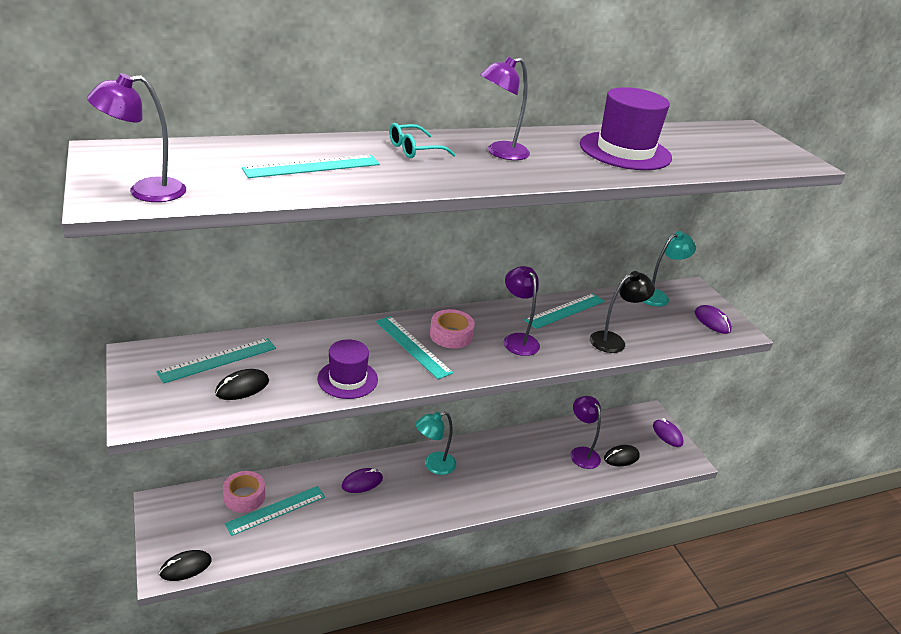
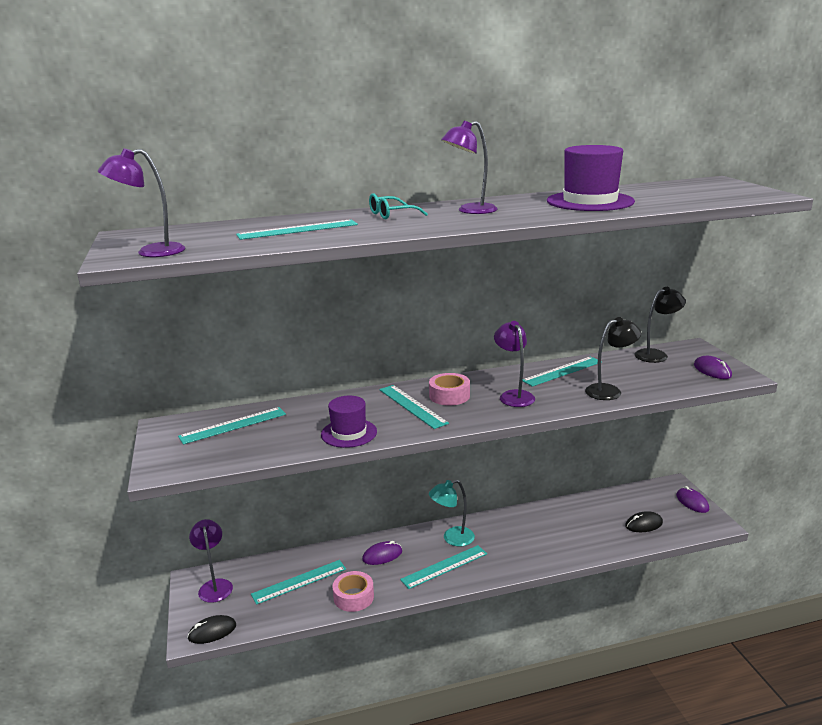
camera: 10 degrees right, 10 degrees down
(242, 387) = (252, 444): black mouse -> none
(244, 496) = (270, 571): pink tape -> pink tape (353, 597)
(426, 498) = (444, 566): none -> turquoise ruler
(581, 453) = (602, 522): purple lamp -> purple lamp (215, 585)
(657, 296) = (656, 354): turquoise lamp -> black lamp

